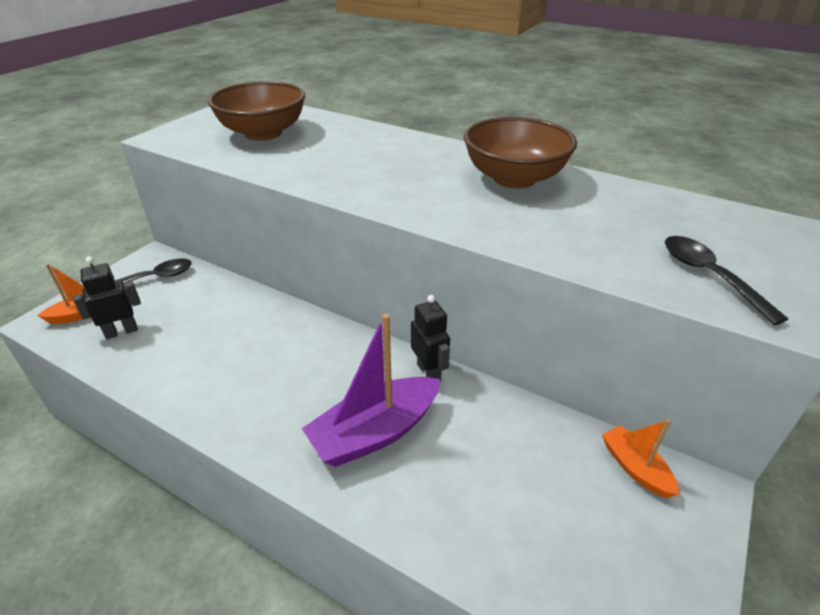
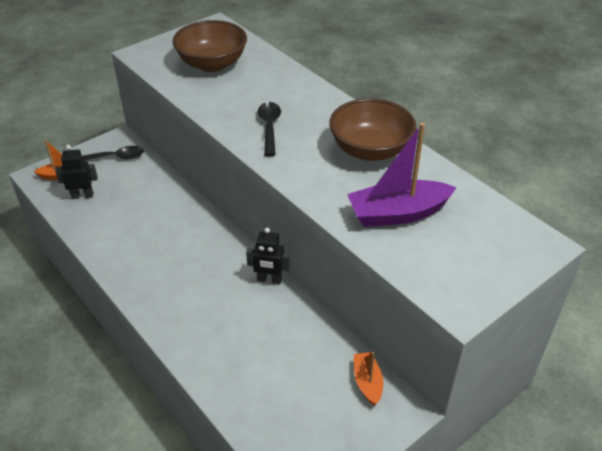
camera: 20 degrees right, 5 degrees up
(375, 432) = (212, 310): purple boat -> purple boat (397, 213)
(429, 372) = (269, 280): black robot -> black robot turned 105 degrees clockwise
(709, 276) = (439, 265): black spoon -> black spoon (269, 127)

